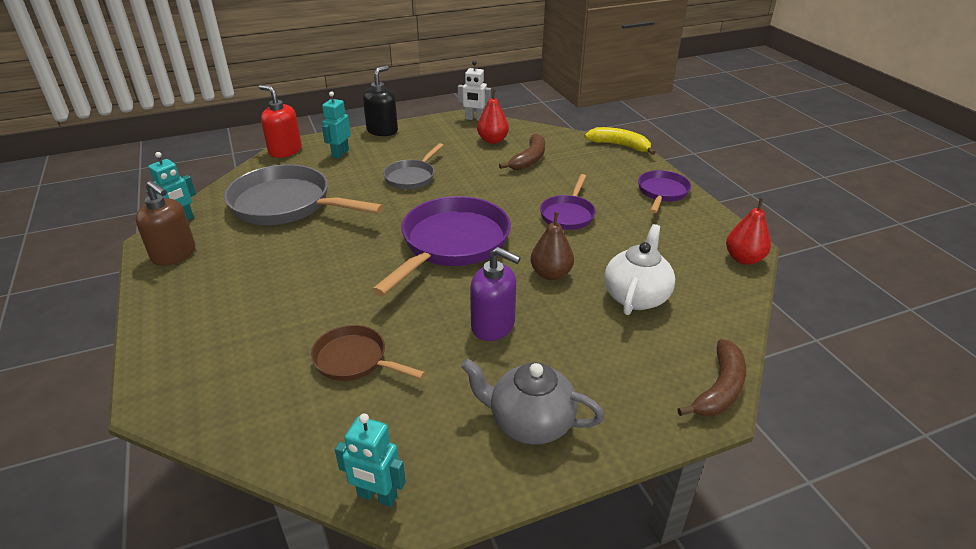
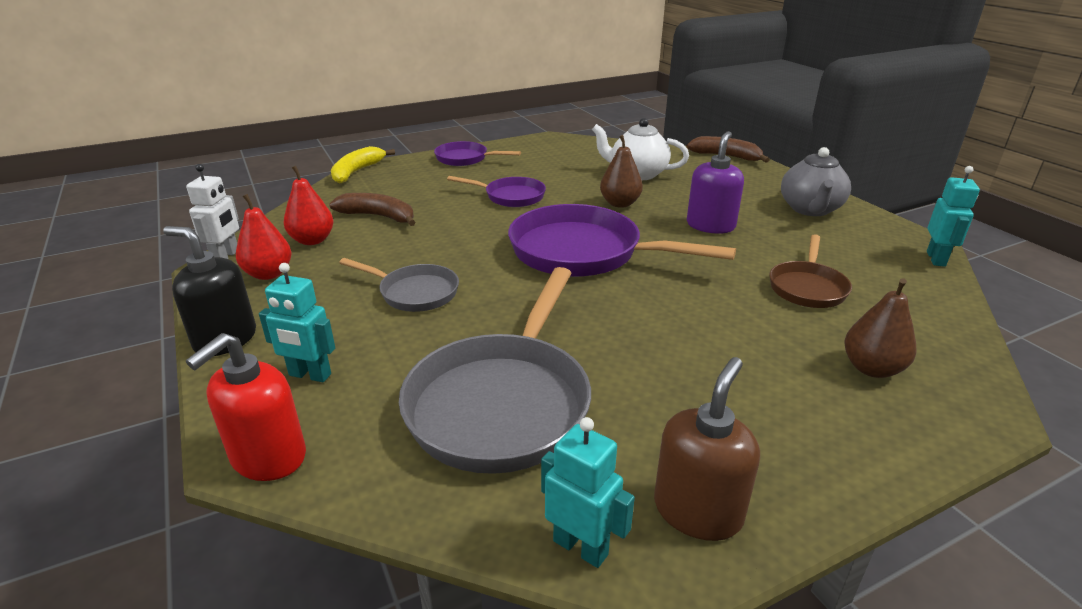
camera: 95 degrees left, 5 degrees down
(232, 358) = (871, 368): none -> brown pear
(743, 259) = (570, 140): red pear -> red pear (269, 274)

